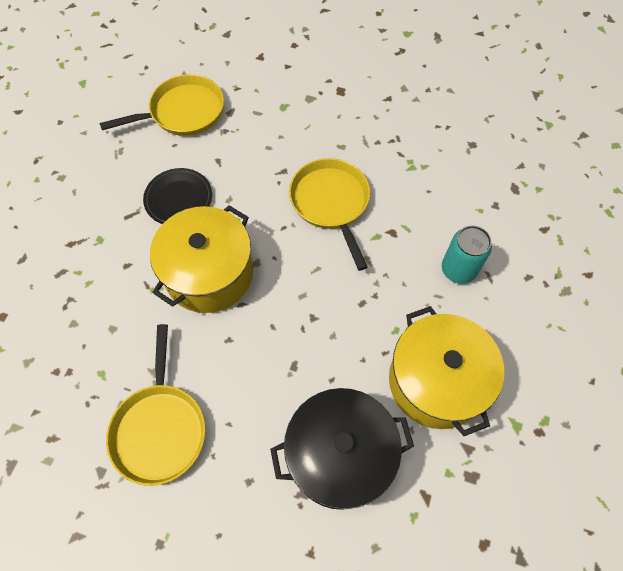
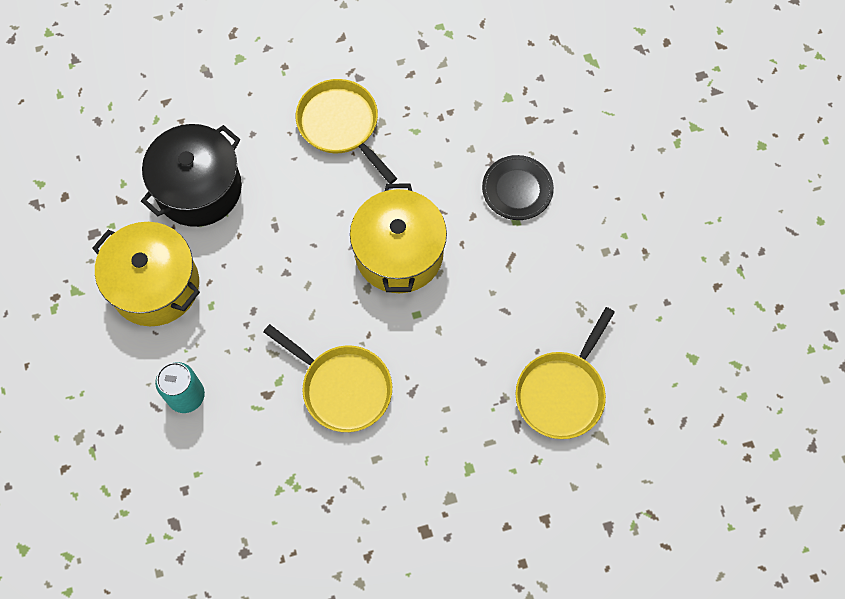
camera: 145 degrees right, 5 degrees up
(178, 199) = (483, 300): black plate -> black plate (517, 189)

